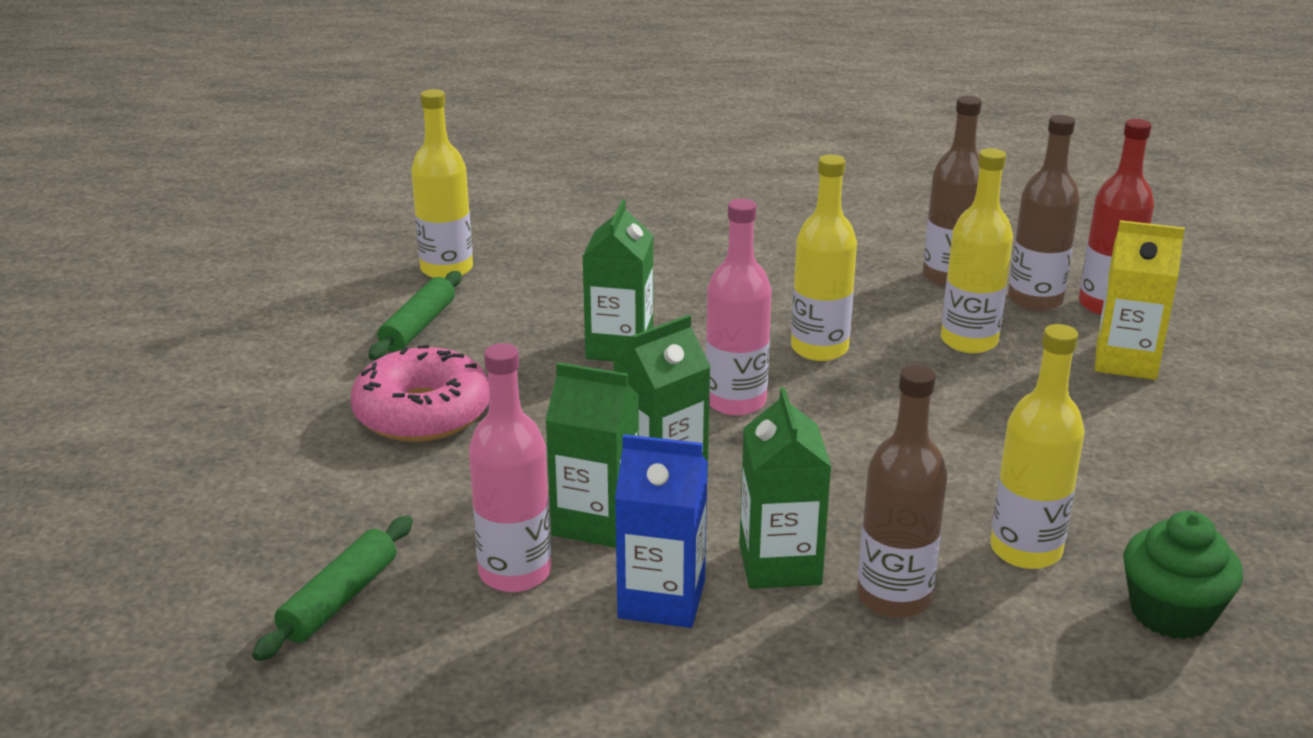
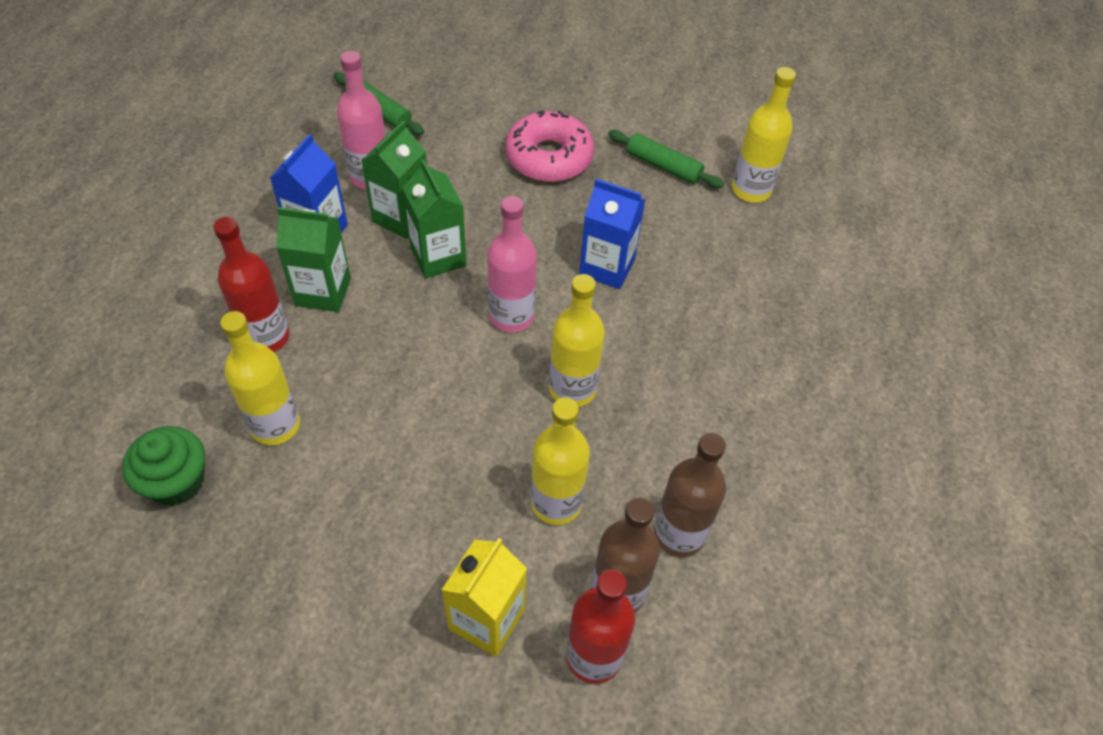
camera: 100 degrees right, 25 degrees up
(619, 347) = (607, 267): green carton -> blue carton
(894, 598) = (266, 337): brown bottle -> red bottle

